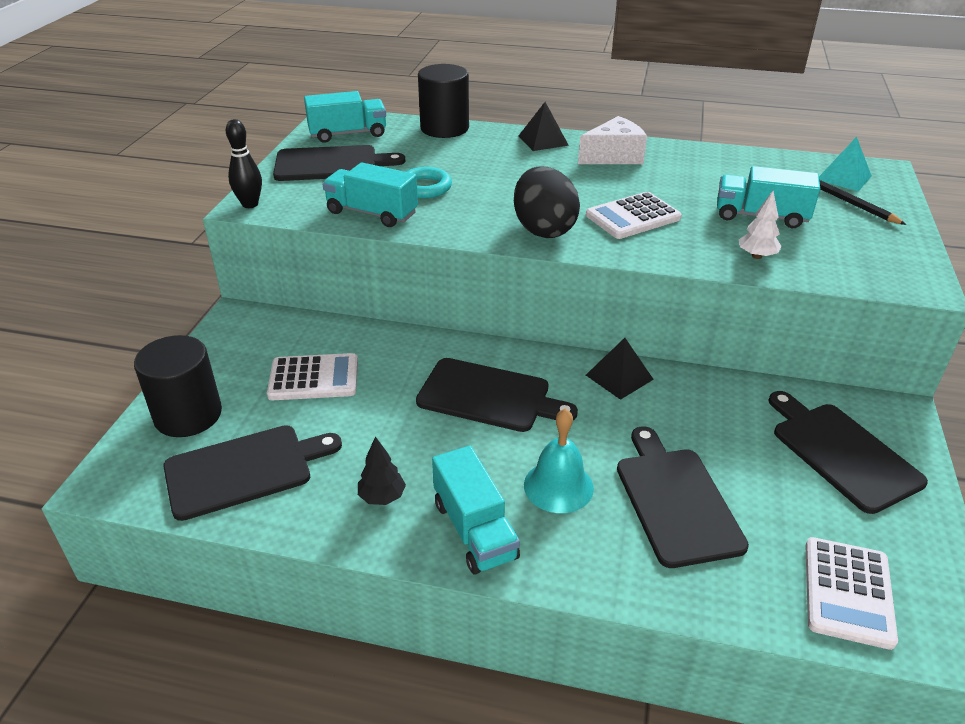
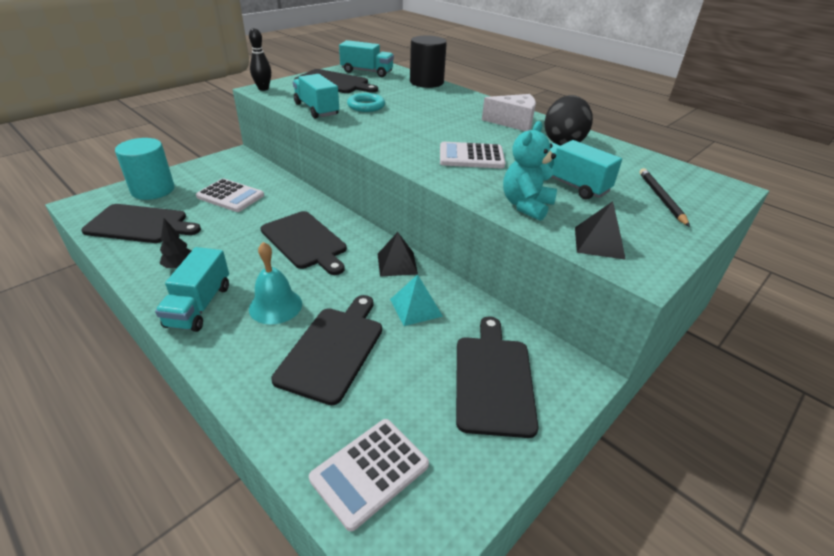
camera: 30 degrees right, 0 degrees up
(188, 415) = (153, 190): black cylinder -> turquoise cylinder
(543, 140) = (479, 102): black pyramid -> black pyramid (599, 242)
(543, 229) = (401, 145): black egg -> black egg (563, 142)
(756, 256) = (526, 206): white tree -> turquoise teddy bear
(844, 177) = (683, 183): turquoise pyramid -> turquoise pyramid (416, 307)

